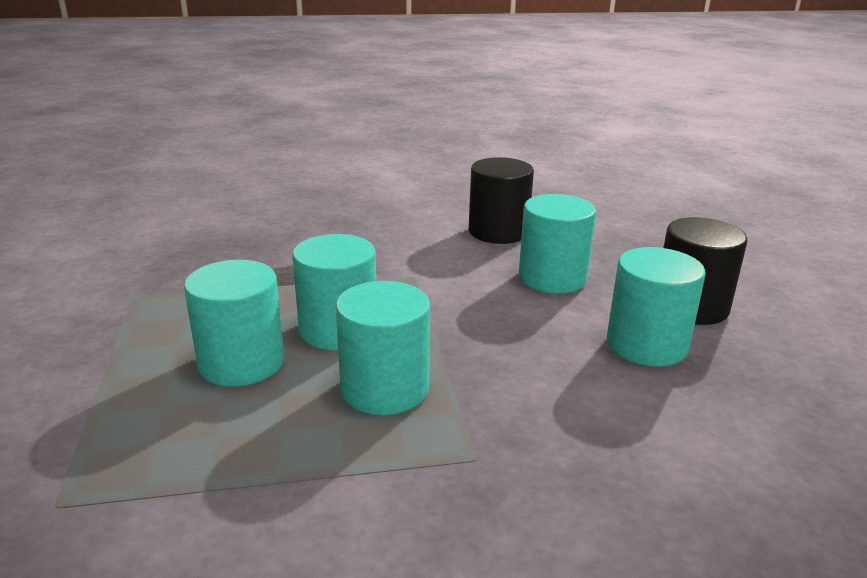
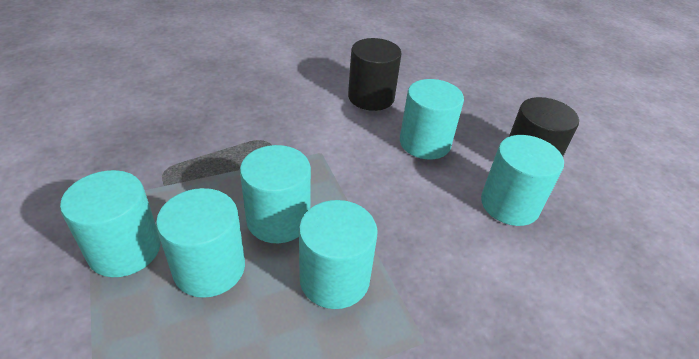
camera: 15 degrees left, 15 degrees up
(156, 337) = (125, 249): none -> turquoise cylinder

